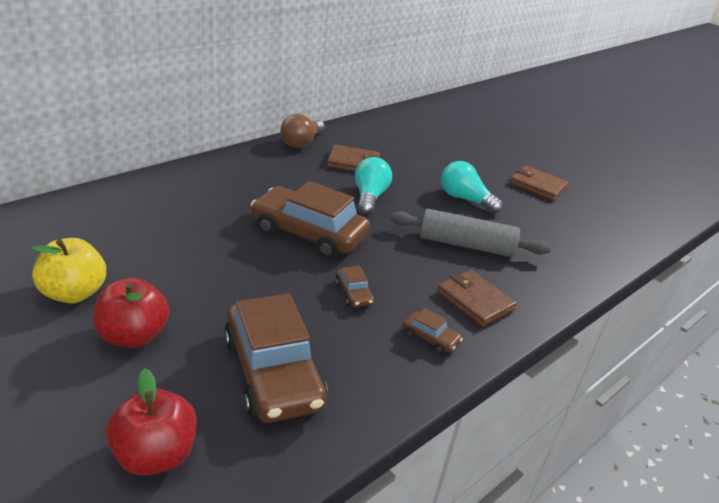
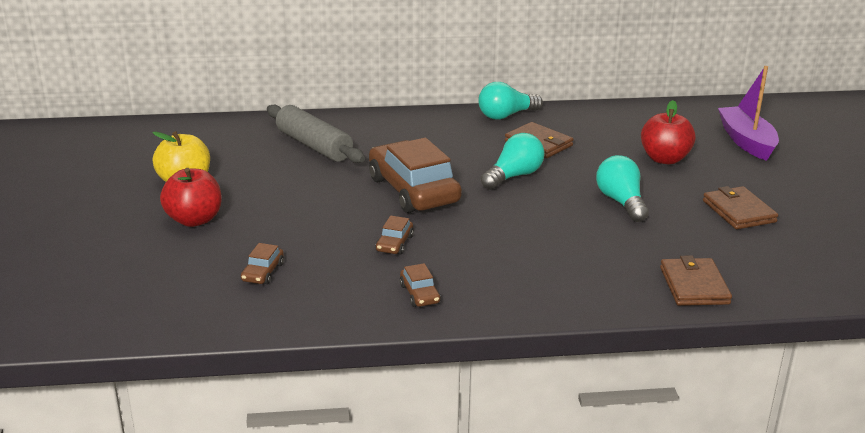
camera: 40 degrees right, 5 degrees down
(155, 455) = (134, 289): red apple -> red apple (664, 159)
(273, 372) = (263, 272): brown car -> brown car, size x0.42
(302, 143) = (506, 115): brown light bulb -> turquoise light bulb
(466, 245) = (561, 239): grey rolling pin -> grey rolling pin (314, 145)
(474, 301) = (503, 282): brown wallet -> brown wallet (694, 285)
(478, 129) = (746, 141): none -> purple boat

